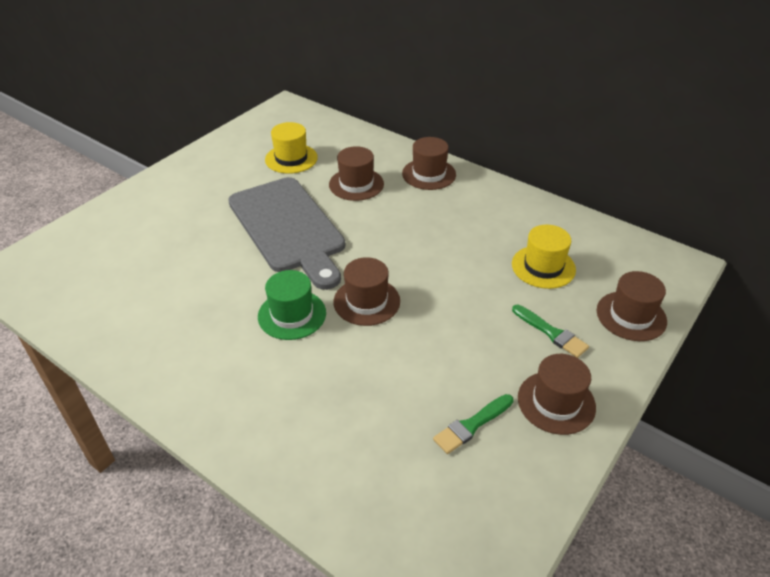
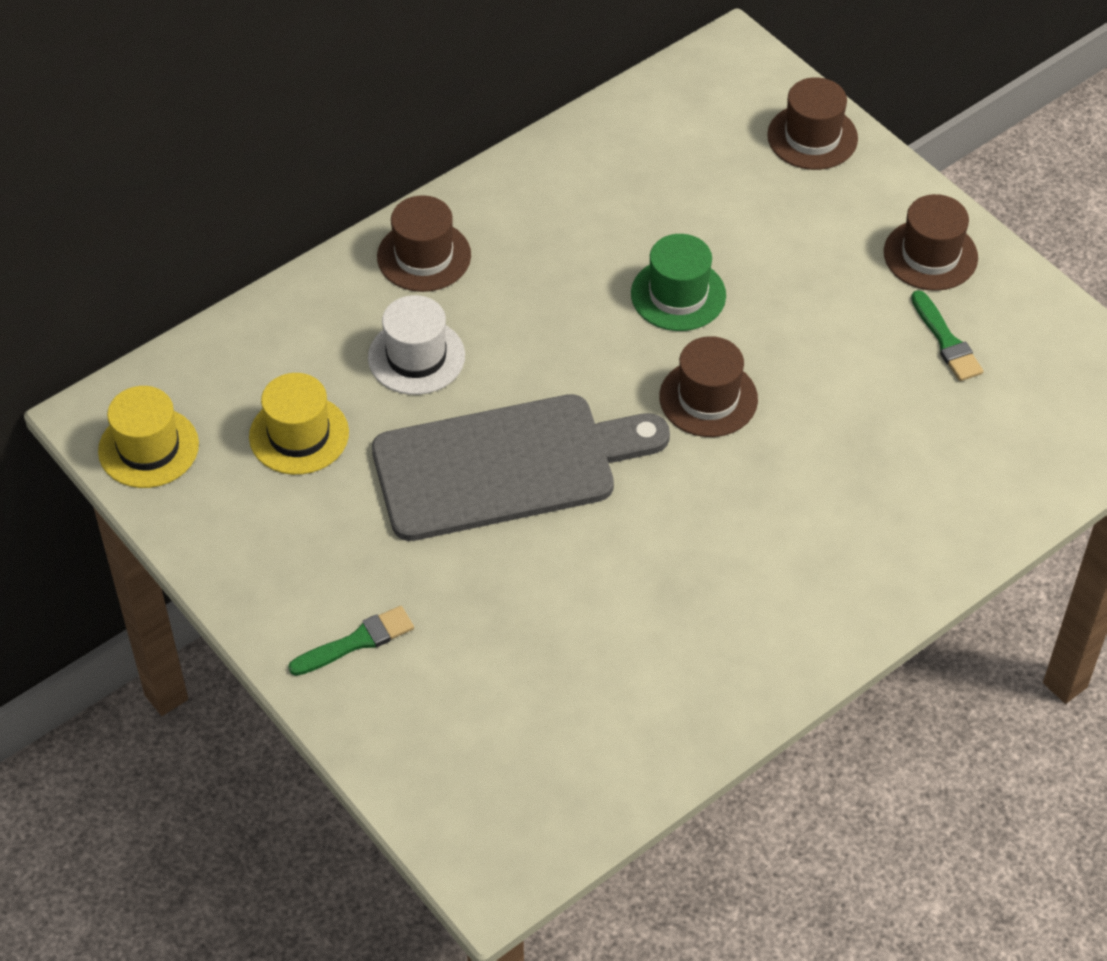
camera: 75 degrees left, 10 degrees up
(292, 315) = (711, 488): green hat -> green hat (678, 294)
(356, 184) = (416, 357): brown hat -> white hat
(543, 267) = (695, 189): yellow hat -> yellow hat (148, 448)
(551, 333) = (820, 222): green brush -> green brush (357, 642)

